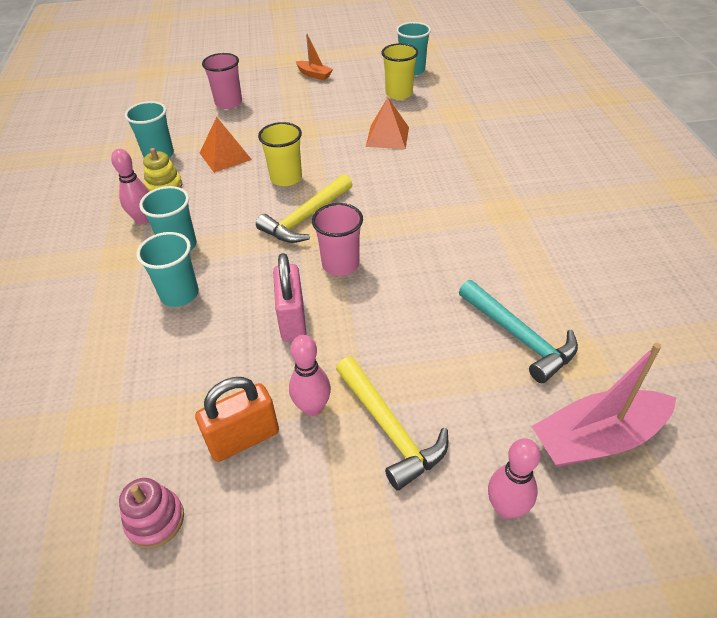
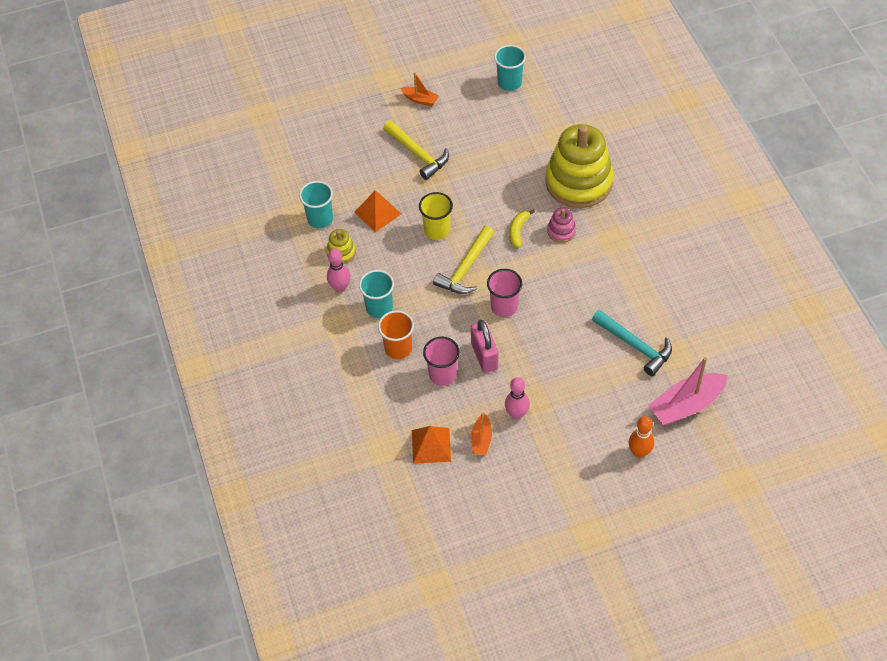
camera: 10 degrees left, 10 degrees up
(155, 520) = (449, 491): pink stacking toy -> pink stacking toy (561, 231)
(179, 294) = (398, 348): turquoise cup -> orange cup
(228, 103) = (354, 147): pink cup -> pink cup (442, 374)
(243, 438) = (481, 439): orange padlock -> orange boat
(384, 189) = (518, 231): none -> yellow banana
(387, 136) = (507, 172): orange pyramid -> orange pyramid (431, 445)
(390, 429) = (566, 419): yellow hammer -> yellow hammer (418, 154)
(399, 93) = (504, 117): yellow cup -> none
(470, 152) = (578, 182): none -> yellow stacking toy
(506, 508) = (639, 452): pink bowling pin -> orange bowling pin

